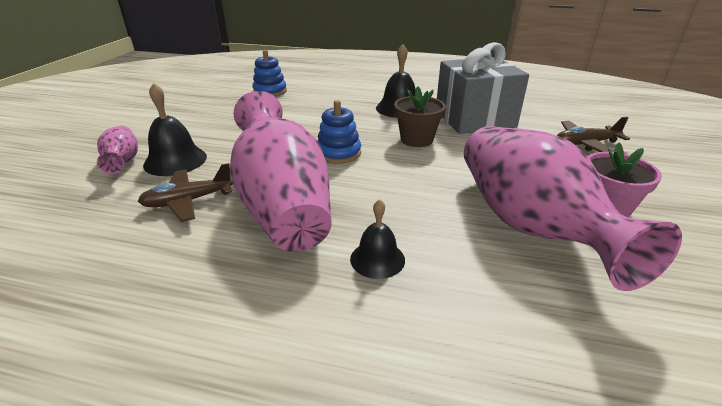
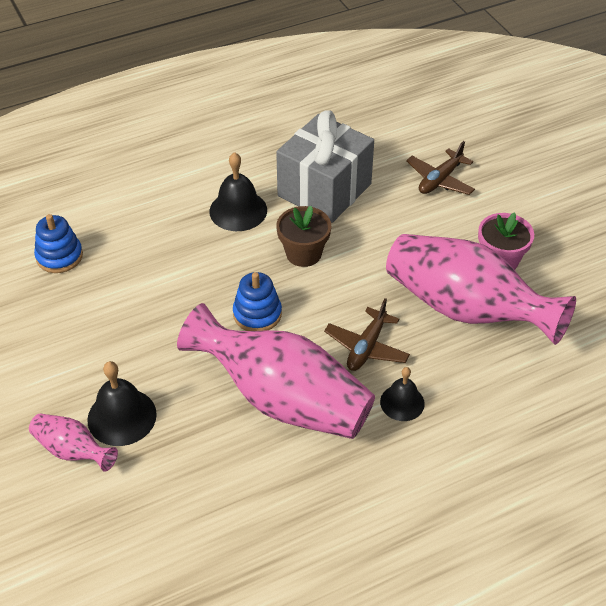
camera: 40 degrees left, 15 degrees up
(188, 201) = (206, 447): brown plane -> brown plane (366, 347)

